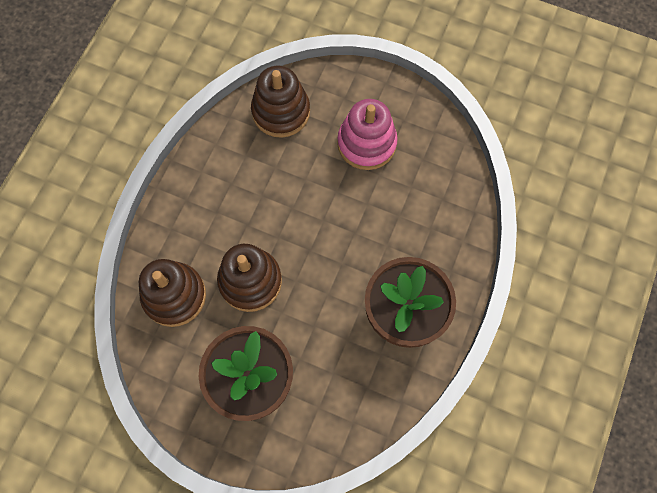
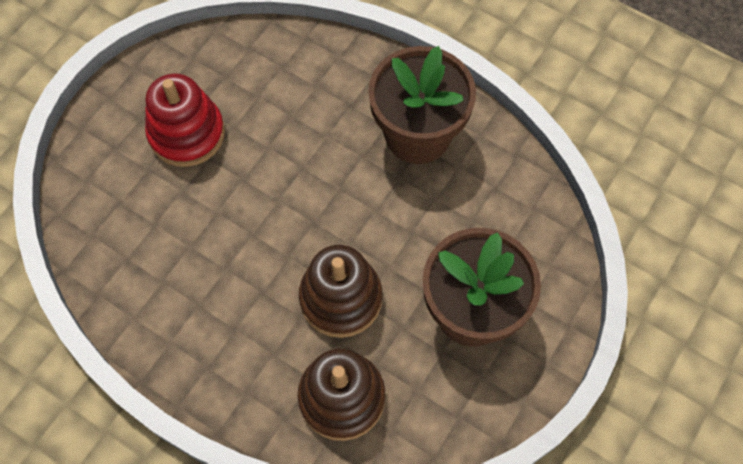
camera: 80 degrees left, 5 degrees down
(281, 112) = (110, 227): brown stacking toy -> none
(366, 143) = (187, 133): pink stacking toy -> red stacking toy

